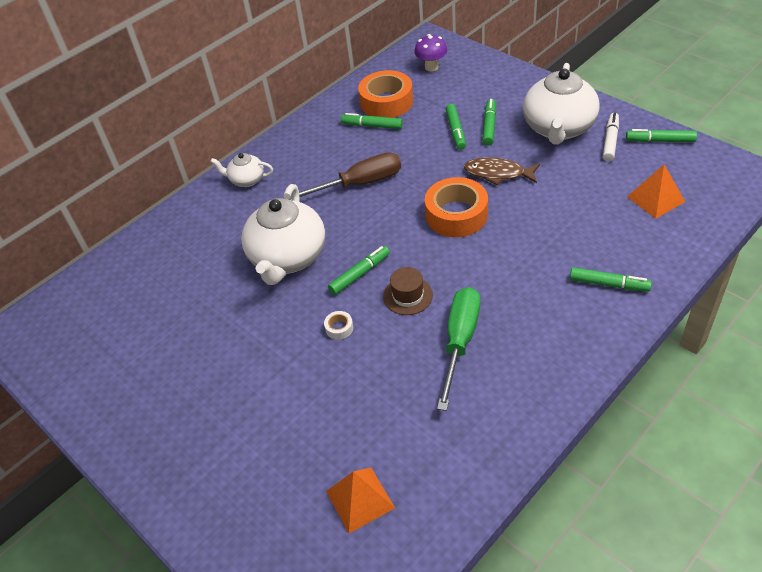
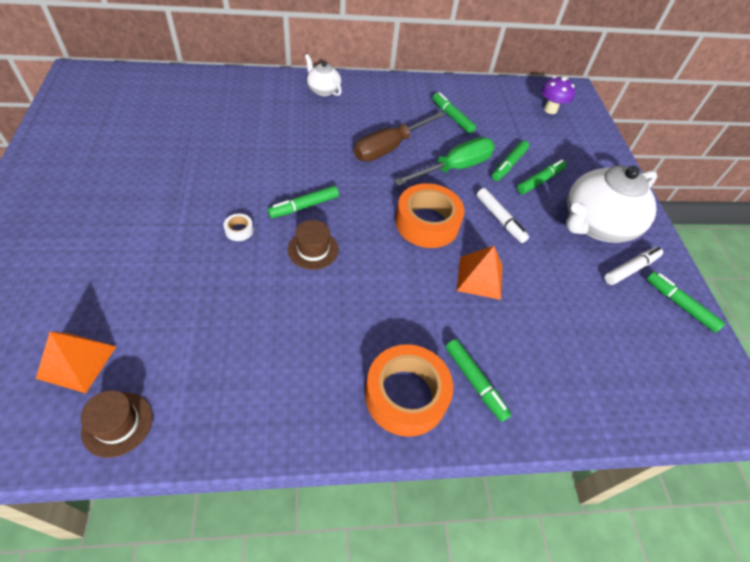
camera: 30 degrees right, 5 degrees up
(288, 258) = (276, 157): white teapot -> none
(359, 183) = (390, 147): brown screwdriver -> brown screwdriver turned 120 degrees clockwise
(360, 274) = (304, 206): green marker -> green marker turned 150 degrees clockwise
(386, 102) = (484, 109): orange tape -> orange tape (406, 395)
(442, 502) = (117, 424): none -> brown hat
(460, 341) = (300, 316): green screwdriver -> green screwdriver (454, 168)
(498, 173) = (500, 219): brown fish -> white marker
(656, 199) = (612, 349): orange pyramid -> orange pyramid (480, 277)

